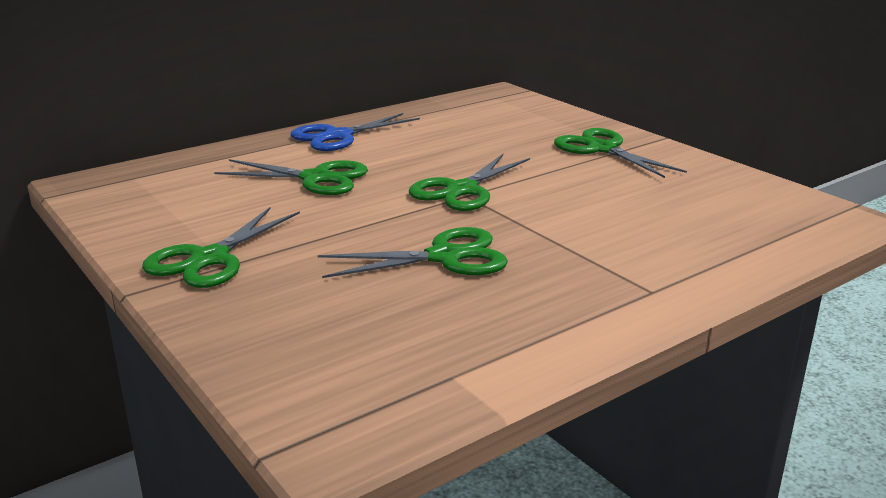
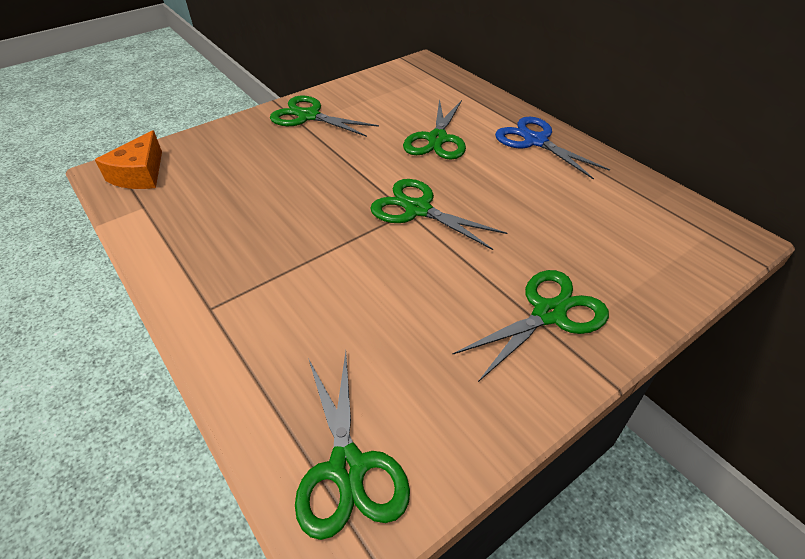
camera: 90 degrees right, 20 degrees up
(350, 399) = (140, 174): none -> orange cheese
(445, 257) = (293, 202): green scissors -> green scissors (348, 467)

